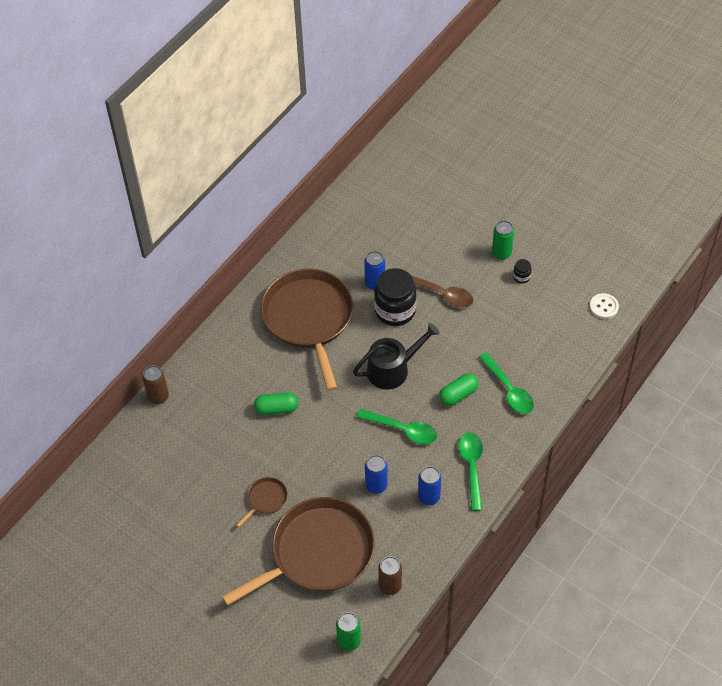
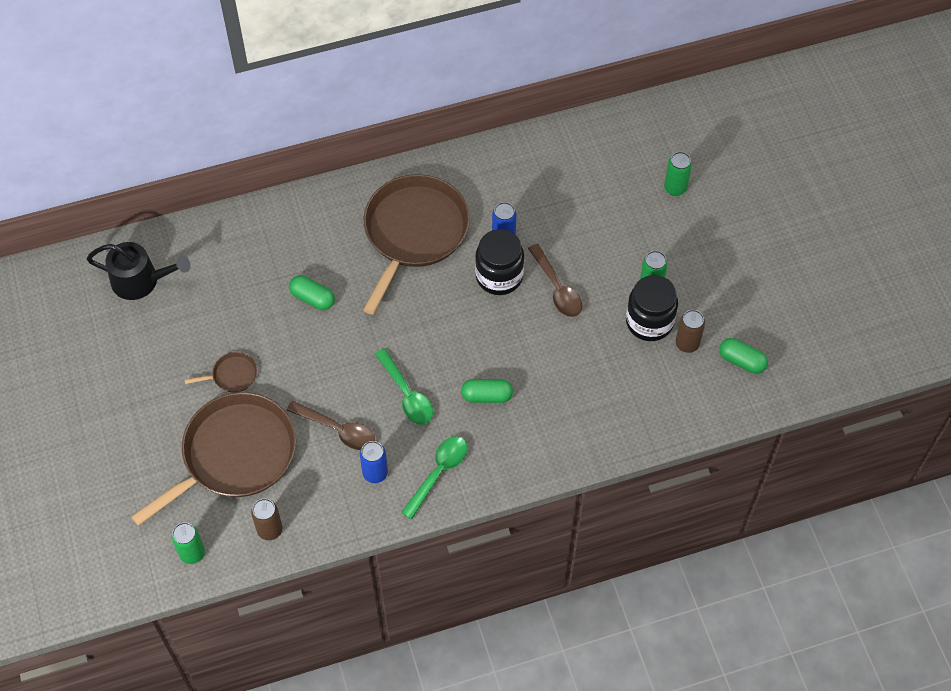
camera: 35 degrees right, 5 degrees up
(158, 397) = (222, 219): brown can -> brown can (687, 344)
(318, 553) = (234, 455): brown pan -> brown pan turned 45 degrees counterclockwise
(376, 485) = (338, 430): blue can -> brown spoon
(392, 369) = (448, 331): black watering can -> black watering can (140, 280)
(460, 180) = (675, 188): none -> green can
(509, 390) = (538, 423): green spoon -> none
(521, 277) = (649, 322): black jar -> black jar, size x2.33
(602, 264) = (741, 361): none -> green capsule
(603, 307) = (704, 404): white button -> none

